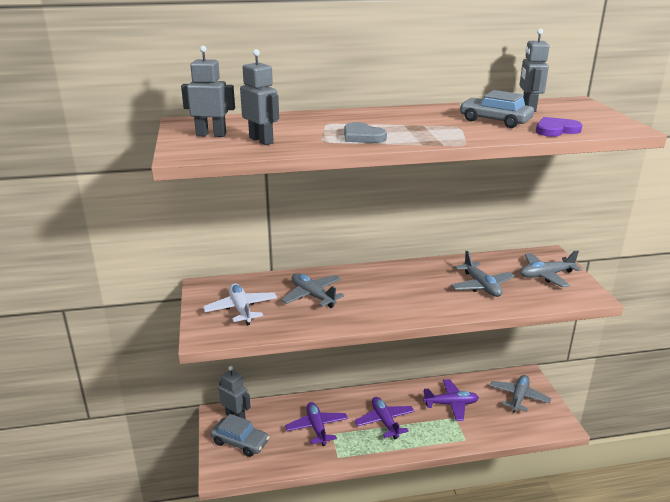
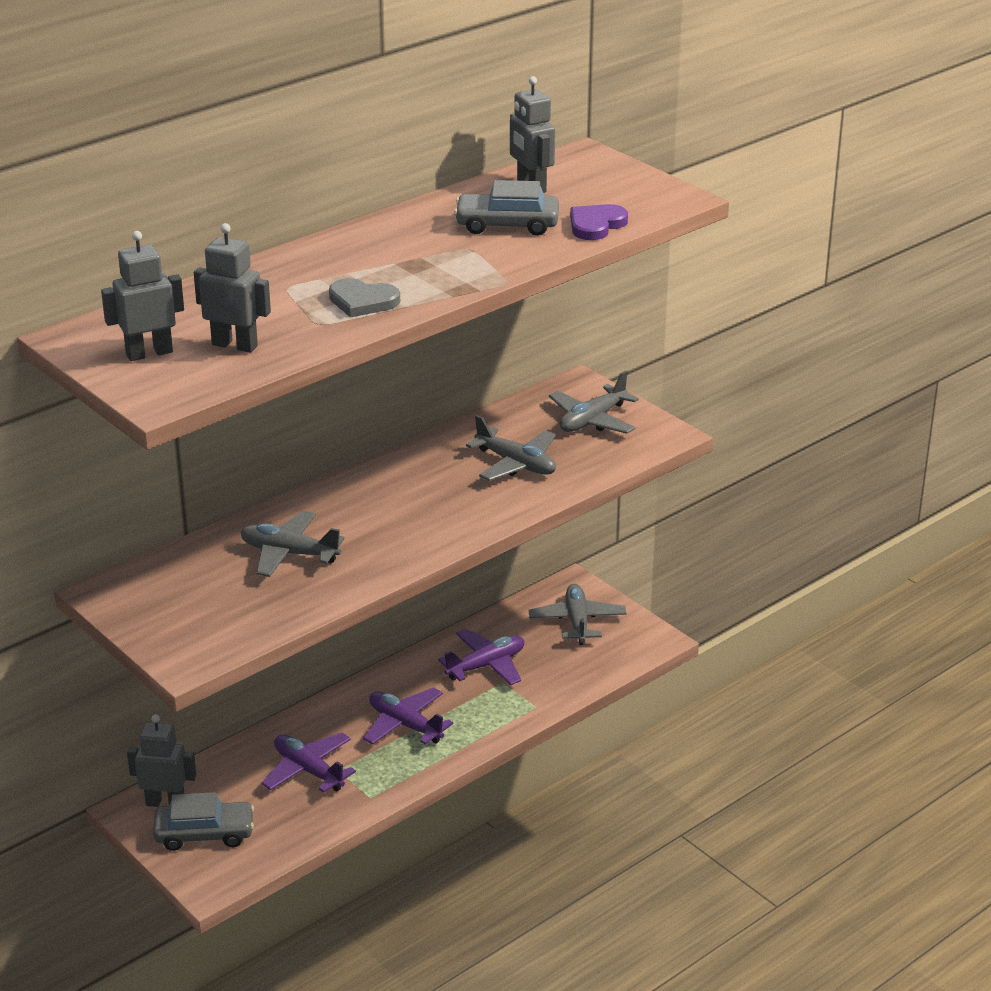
camera: 30 degrees left, 5 degrees up
(241, 309) = (201, 607): white plane -> none

